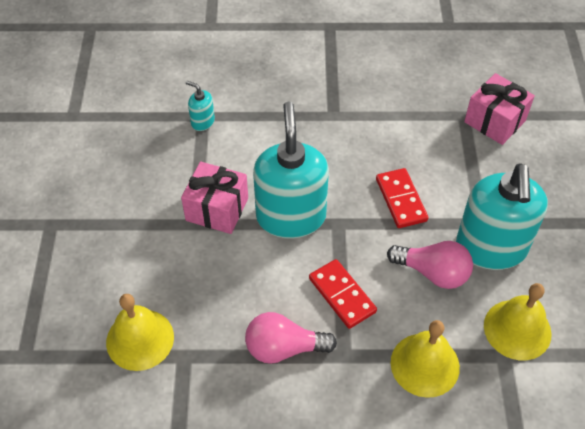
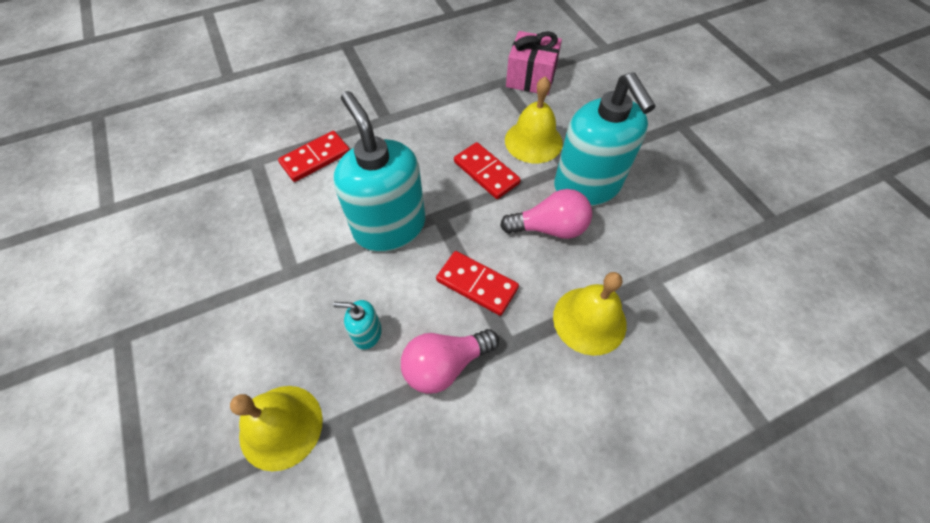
camera: 25 degrees left, 5 degrees up
(202, 122) = (257, 167): turquoise soap dispenser -> turquoise soap dispenser (367, 333)
(217, 209) = (310, 247): pink gift -> none
(254, 131) = (315, 158): none -> red domino
(517, 329) = (650, 250): yellow bell -> yellow bell (533, 141)

